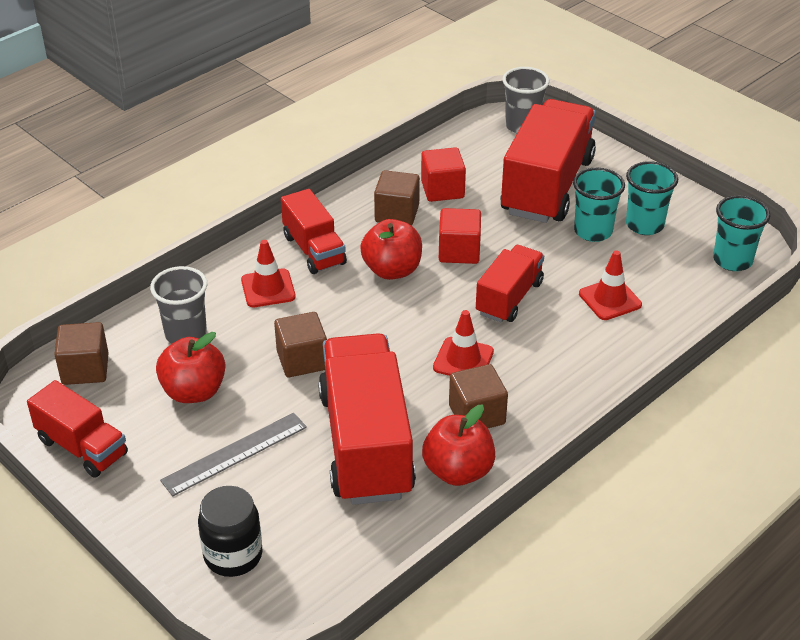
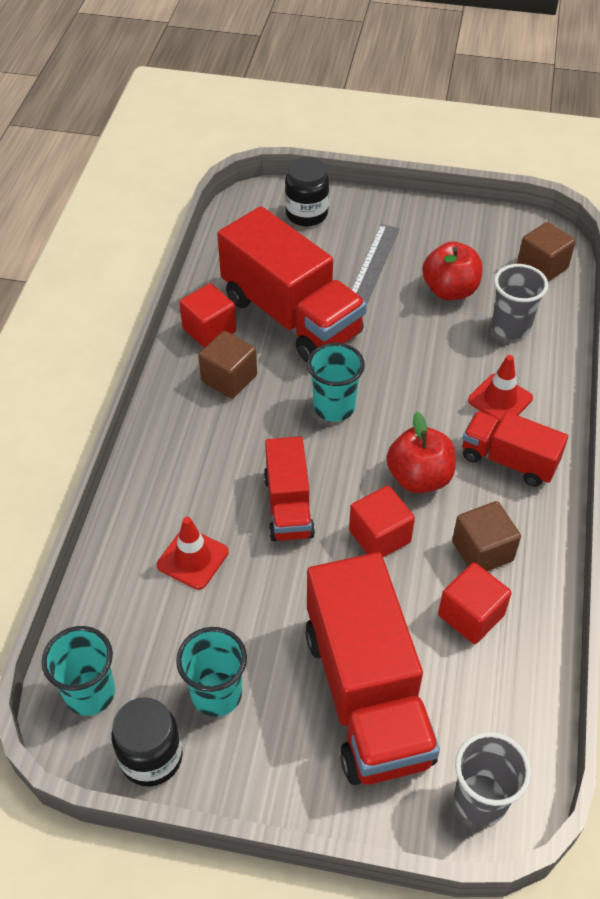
camera: 145 degrees right, 10 degrees up
(82, 447) = (472, 223): red truck -> none
(302, 360) = (402, 353): brown cube -> none
(458, 471) = (209, 330): red apple -> red cube
(463, 360) = (278, 420): red traffic cone -> none
(593, 231) = (267, 647): turquoise cup -> turquoise cup (334, 407)
(707, 216) = (151, 757): none -> black jar

